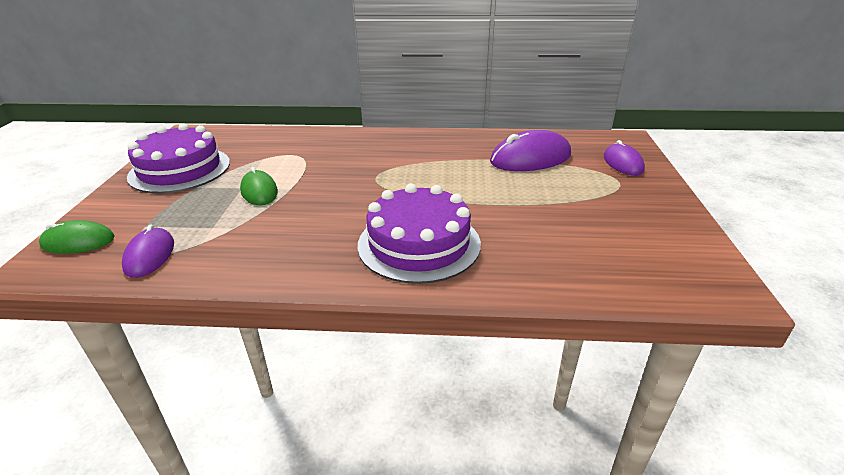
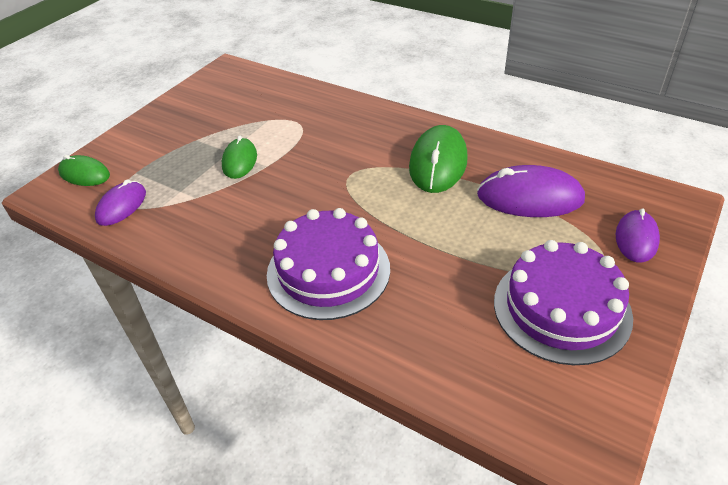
camera: 30 degrees right, 10 degrees up
(180, 169) = (195, 114): purple cake -> purple cake (561, 308)
(442, 154) = (438, 163): none -> green mouse

